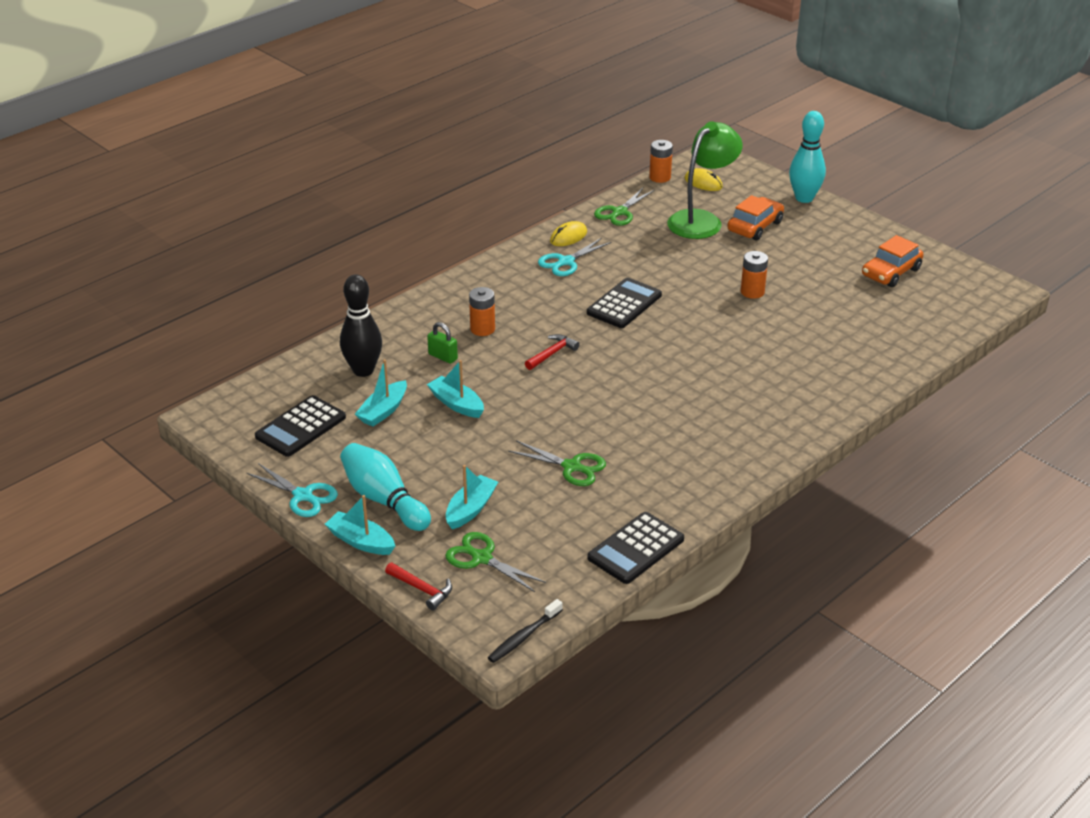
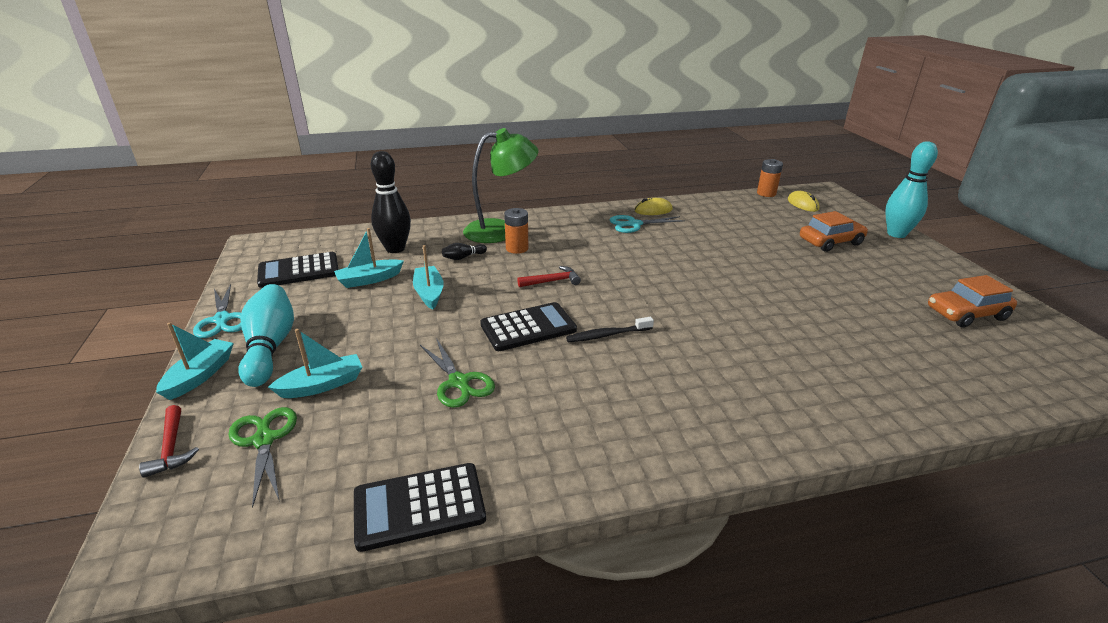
camera: 30 degrees right, 5 degrees down
(361, 541) = (200, 375): turquoise boat -> turquoise boat turned 45 degrees clockwise
(443, 357) = (463, 257): green padlock -> black bowling pin
(523, 637) = (169, 564): black toothbrush -> black toothbrush (607, 335)
(619, 212) = (711, 206): green scissors -> none
(624, 304) = (654, 264): black calculator -> black calculator (528, 327)
(701, 220) = (781, 226): green lamp -> green lamp (501, 230)
(752, 292) = (790, 288): orange battery -> none

